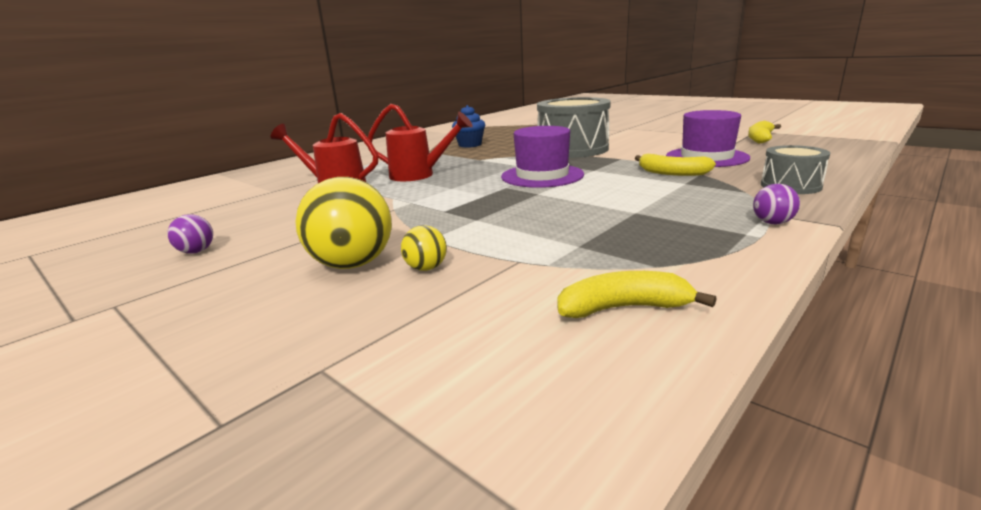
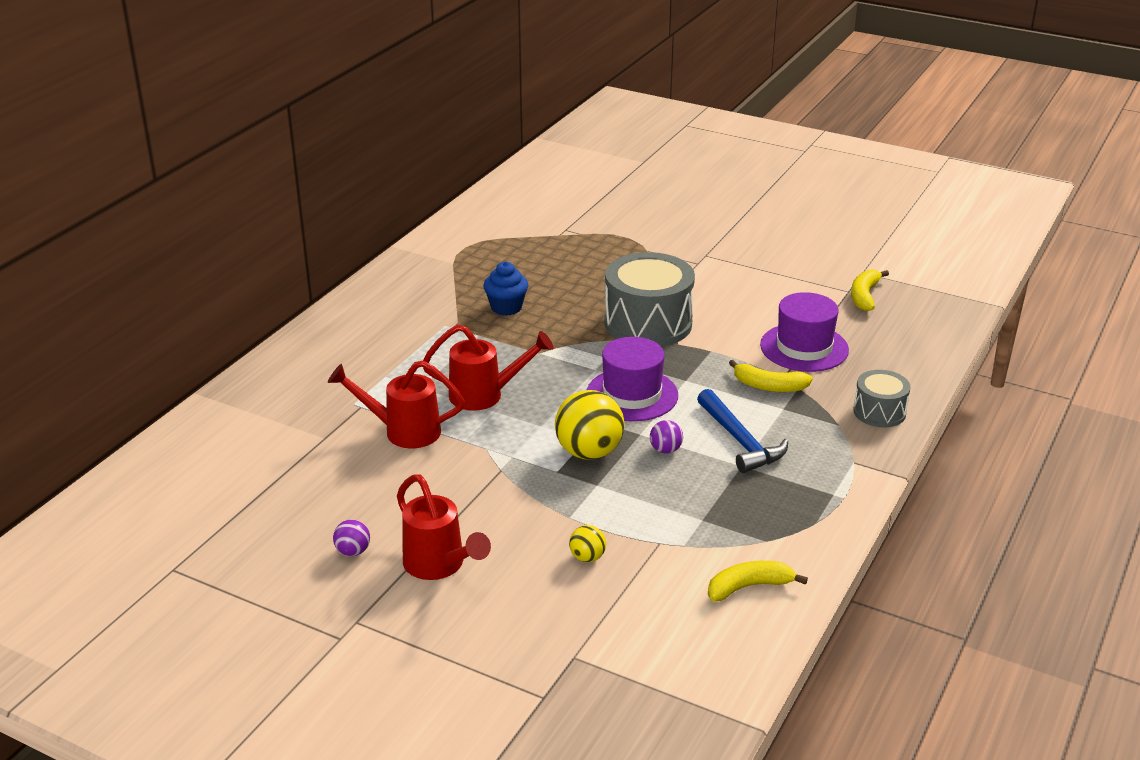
camera: 15 degrees left, 10 degrees up
(262, 266) = (440, 566): none -> red watering can
(352, 264) = (520, 557): yellow ball -> yellow ball (589, 452)
(637, 199) = (740, 441): none -> blue hammer
(772, 223) = (855, 477): purple ball -> purple ball (665, 450)

